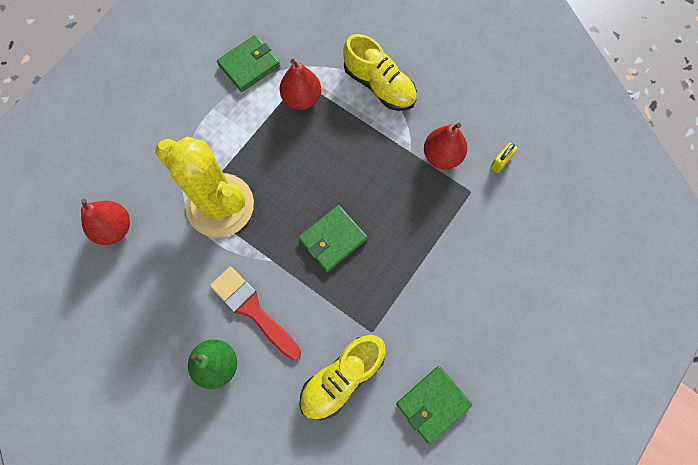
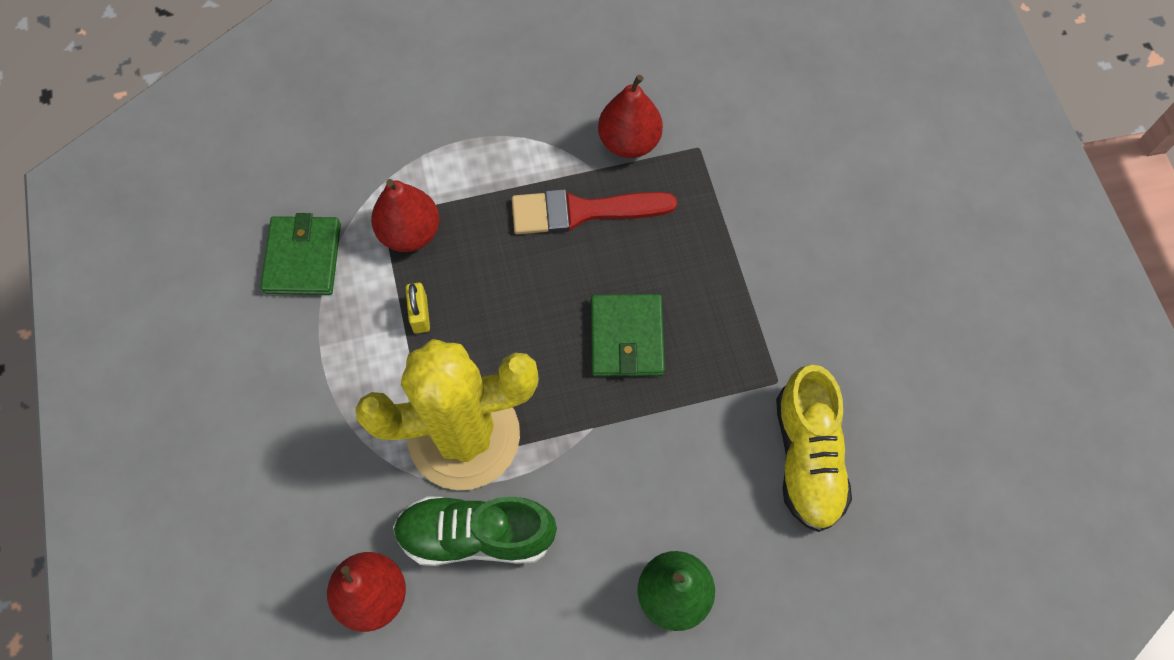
camera: 50 degrees left, 5 degrees down
(176, 250) = (476, 535): none -> green shoe
(252, 310) = (637, 498): red brush -> red brush (582, 211)
(379, 85) = (477, 136): yellow shoe -> none
(433, 404) = (914, 381): green wallet -> none
(501, 162) = (690, 90): yellow padlock -> yellow padlock (420, 314)

